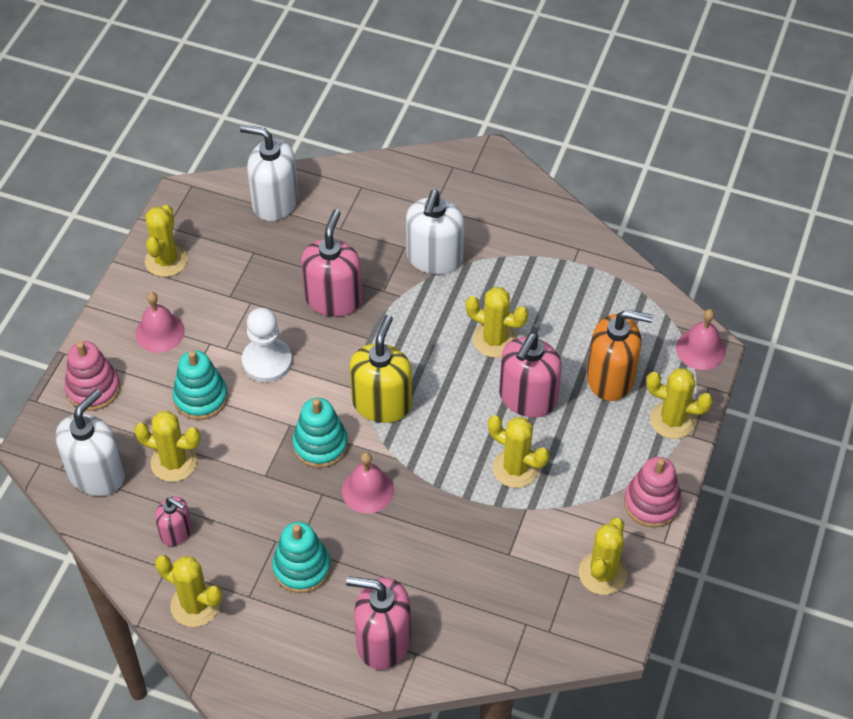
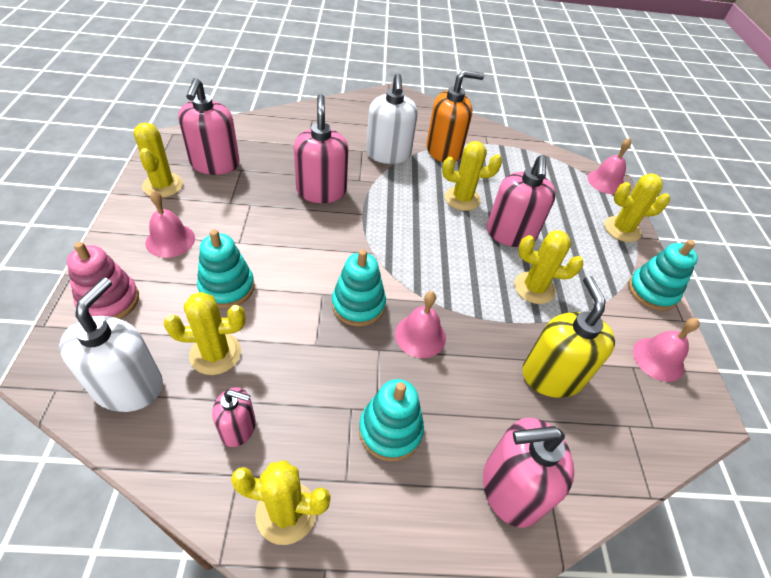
camera: 25 degrees left, 5 degrees down
(227, 239) = (215, 164): none -> pink soap dispenser
(267, 361) = (281, 246): white pawn -> none
(275, 202) = (247, 135): white soap dispenser -> none
(382, 403) = (397, 260): yellow soap dispenser -> yellow soap dispenser (552, 375)
(602, 573) = (658, 359): yellow cactus -> pink bell
(611, 378) = (560, 209): orange soap dispenser -> orange soap dispenser (444, 151)
(651, 503) = (652, 291): pink stacking toy -> turquoise stacking toy

